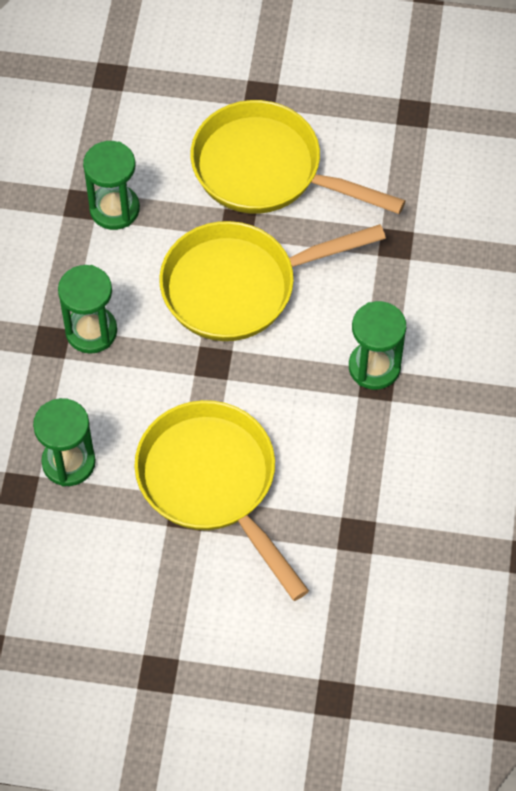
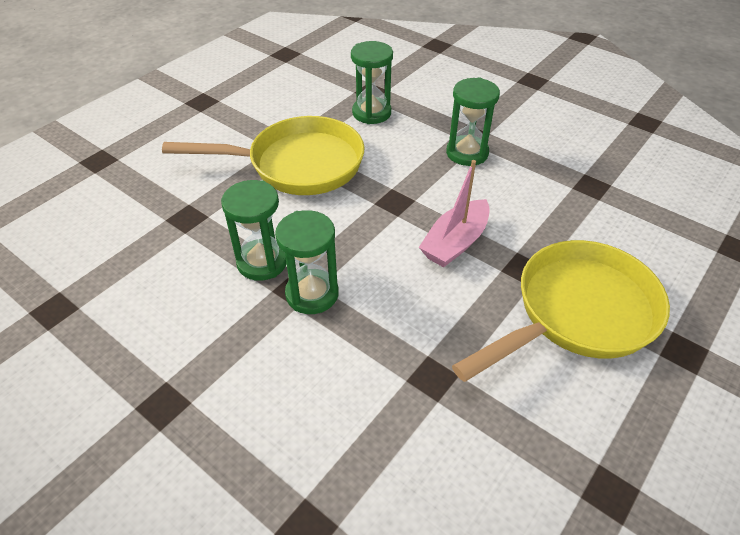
camera: 120 degrees right, 15 degrees down
(114, 209) = (577, 201): green hourglass -> green hourglass (262, 262)
(239, 286) = (455, 242): yellow pan -> pink boat

